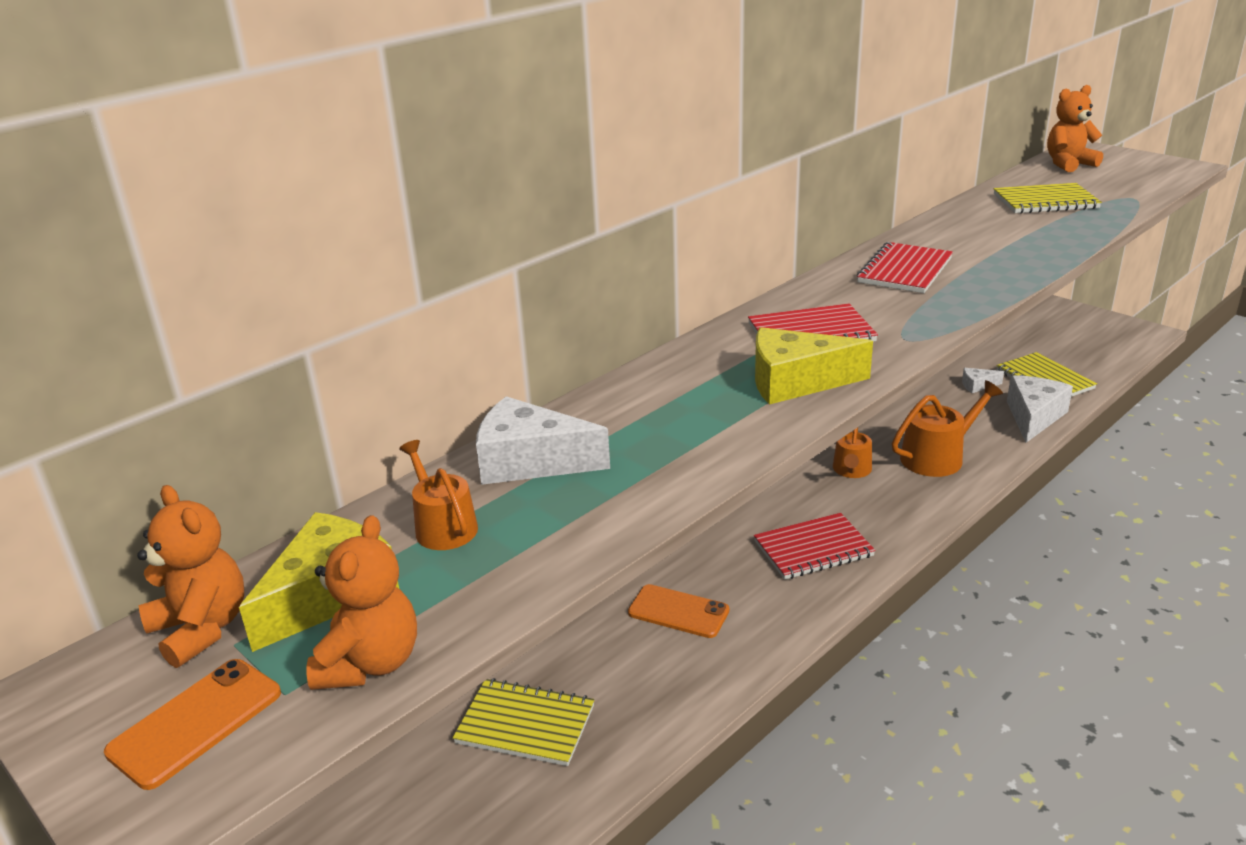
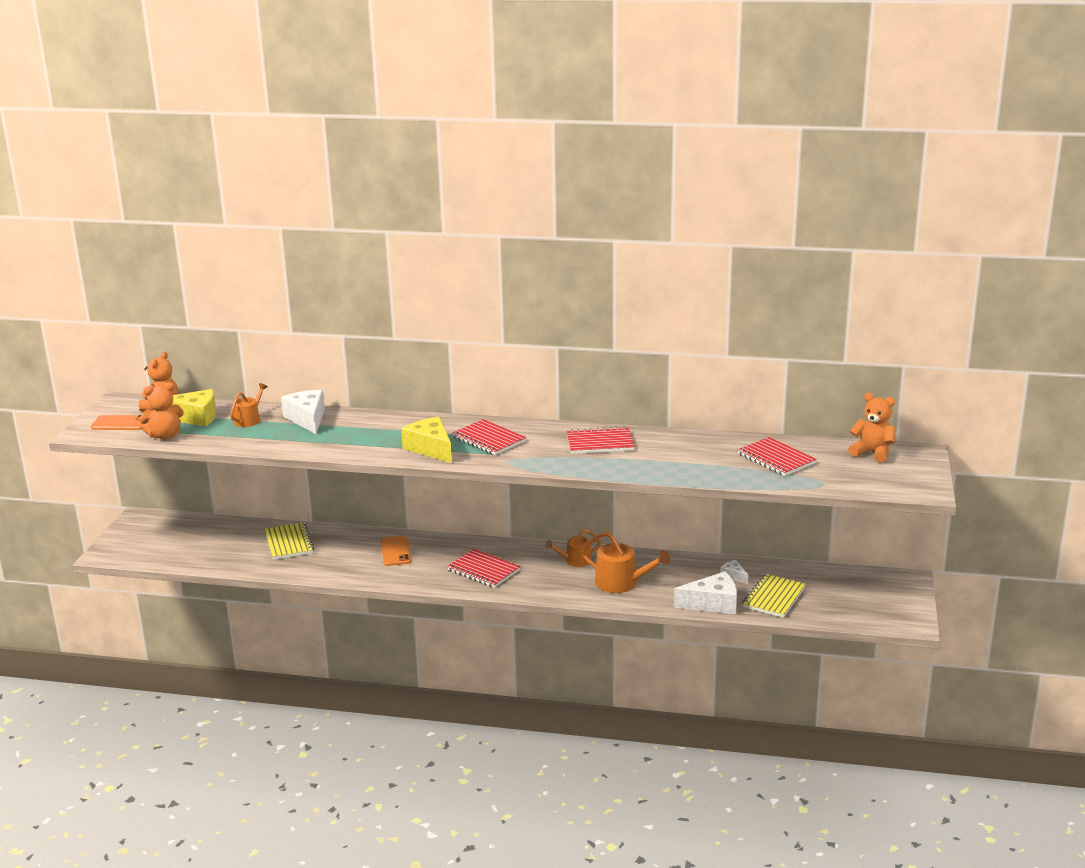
camera: 55 degrees right, 5 degrees down
(1045, 201) = (776, 459): yellow notebook -> red notebook

